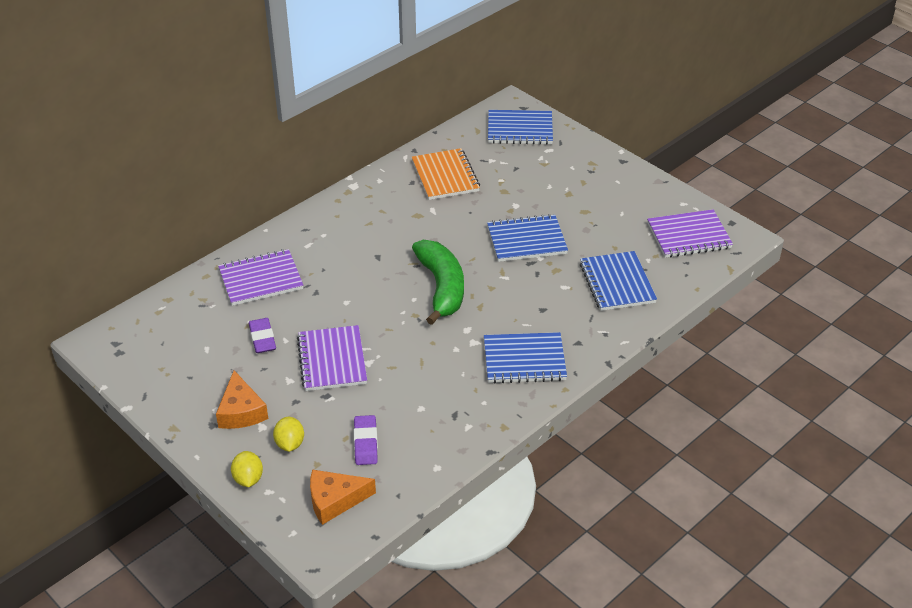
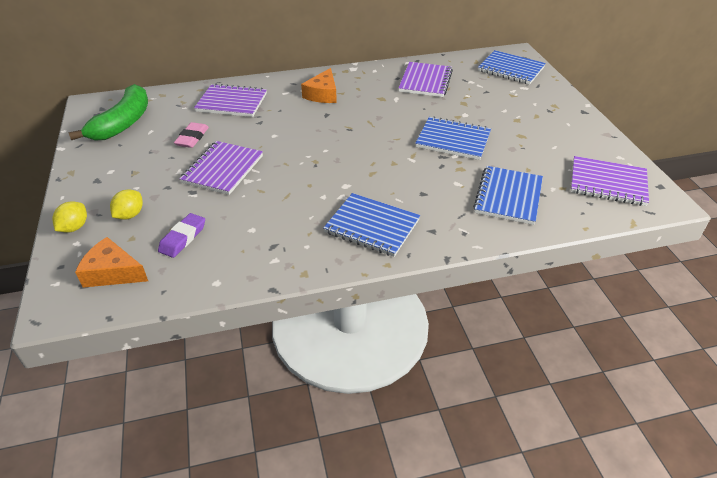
camera: 30 degrees right, 0 degrees up
(241, 411) = (124, 179): orange cheese -> orange cheese (322, 94)
(262, 338) = (192, 138): purple eraser -> pink eraser
(441, 287) = (354, 149): green banana -> green banana (123, 123)
(445, 176) = (425, 81): orange notebook -> purple notebook

